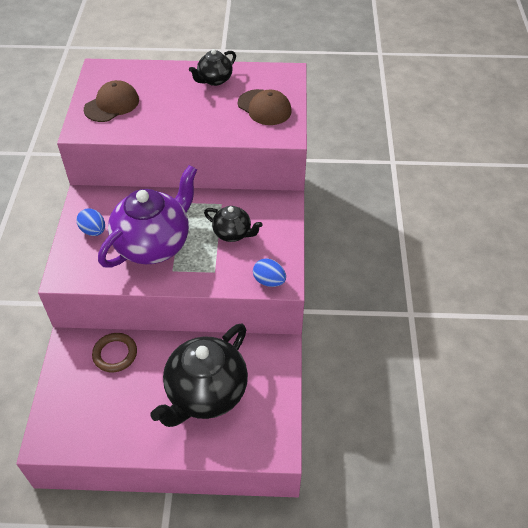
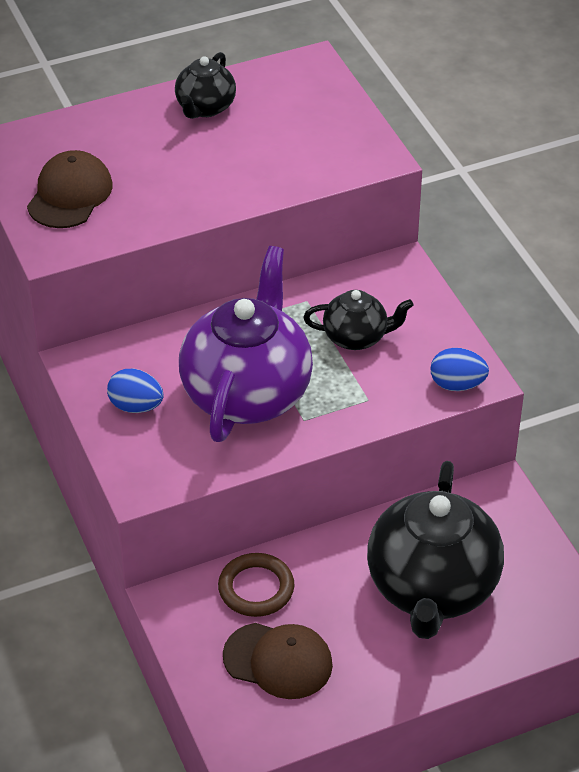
camera: 25 degrees left, 5 degrees down
(264, 107) = (316, 127): brown cap -> brown cap (278, 661)

